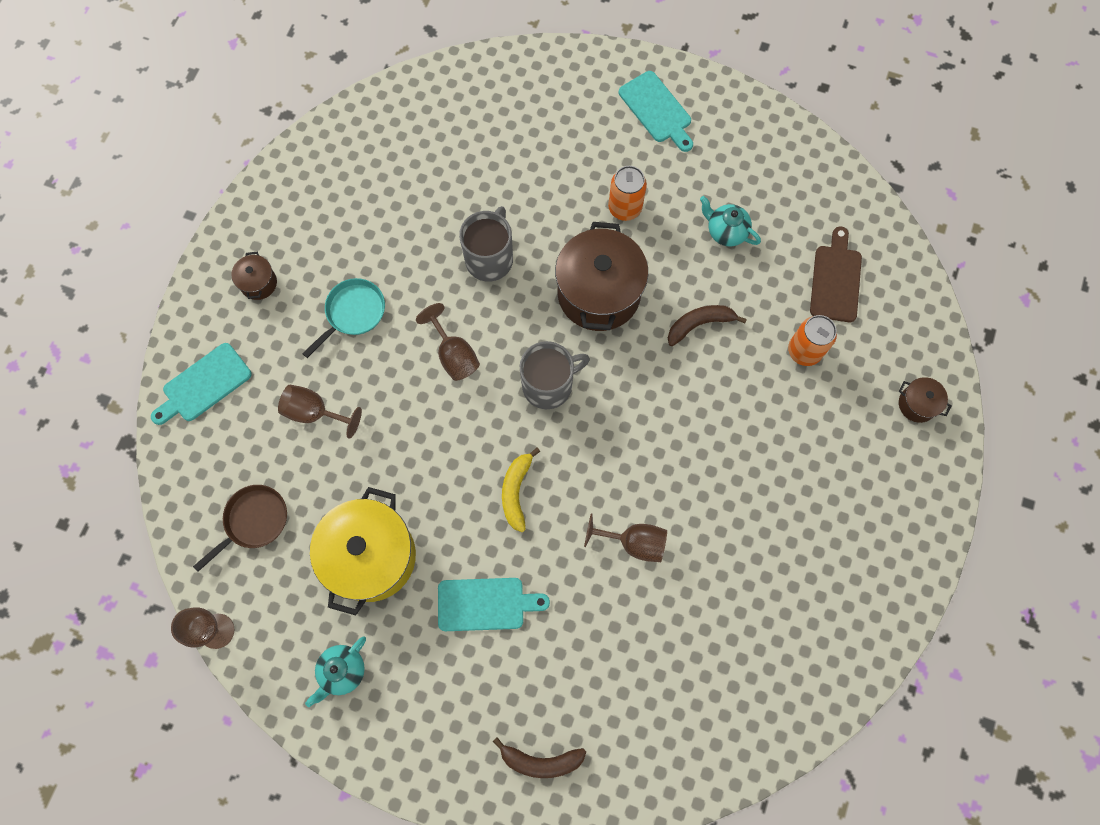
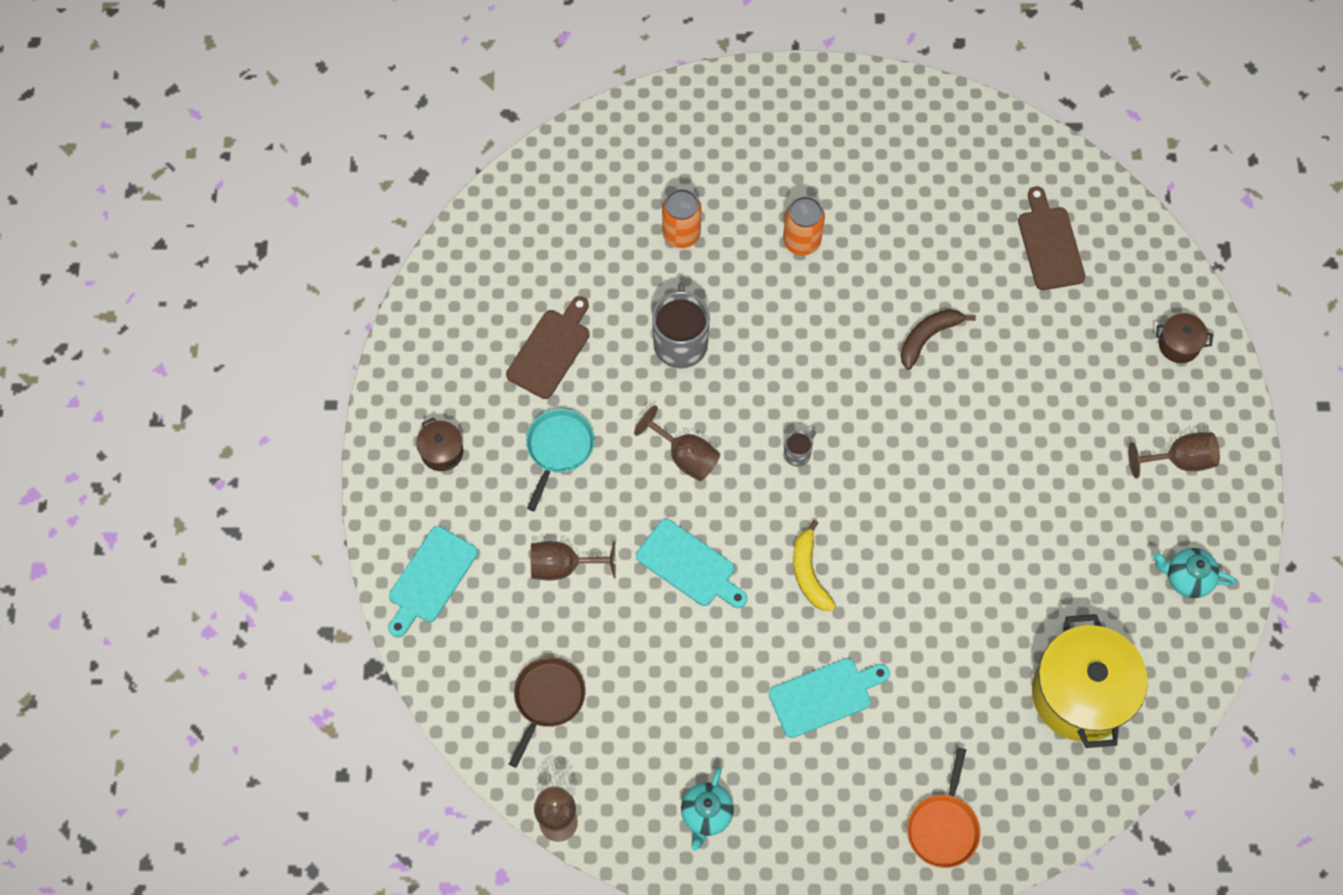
camera: 20 degrees left, 5 degrees down
(371, 556) = (687, 691): yellow pot -> yellow pot (1080, 694)
(381, 229) = (550, 350): none -> brown cutting board
(541, 761) = (943, 827): brown banana -> orange pan
(549, 385) = (798, 453): grey mug -> grey mug, size x0.49
(599, 293) = (811, 340): brown pot -> none
(633, 542) = (949, 582): brown goblet -> brown goblet (1179, 460)
(657, 110) = (793, 124): turquoise cutting board -> turquoise cutting board (689, 565)
(725, 232) = (917, 231): turquoise teapot -> turquoise teapot (1187, 578)
(804, 351) = (1045, 329): orange can -> orange can (681, 234)

